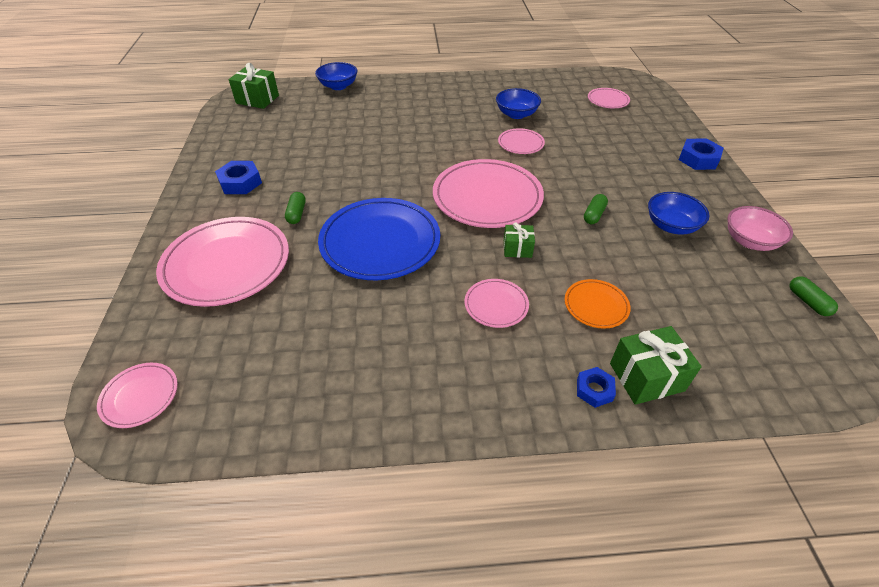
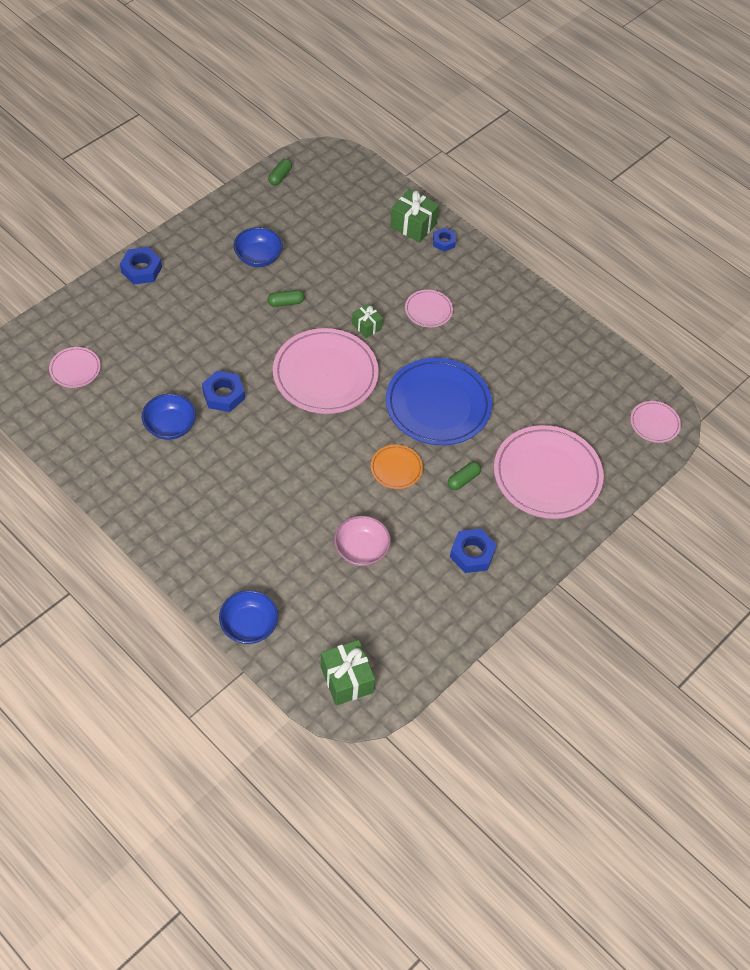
camera: 135 degrees left, 10 degrees up
(520, 143) = (223, 395): pink plate -> blue nut
(596, 305) = (380, 265): orange plate -> orange plate (396, 468)
(750, 241) = (238, 214): pink bowl -> pink bowl (361, 550)

